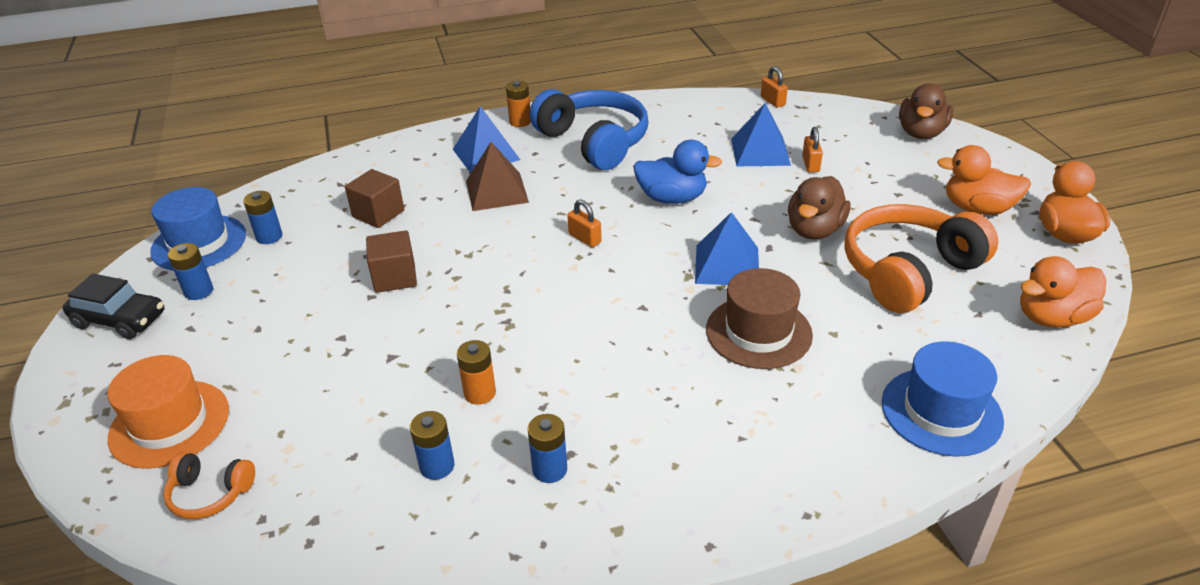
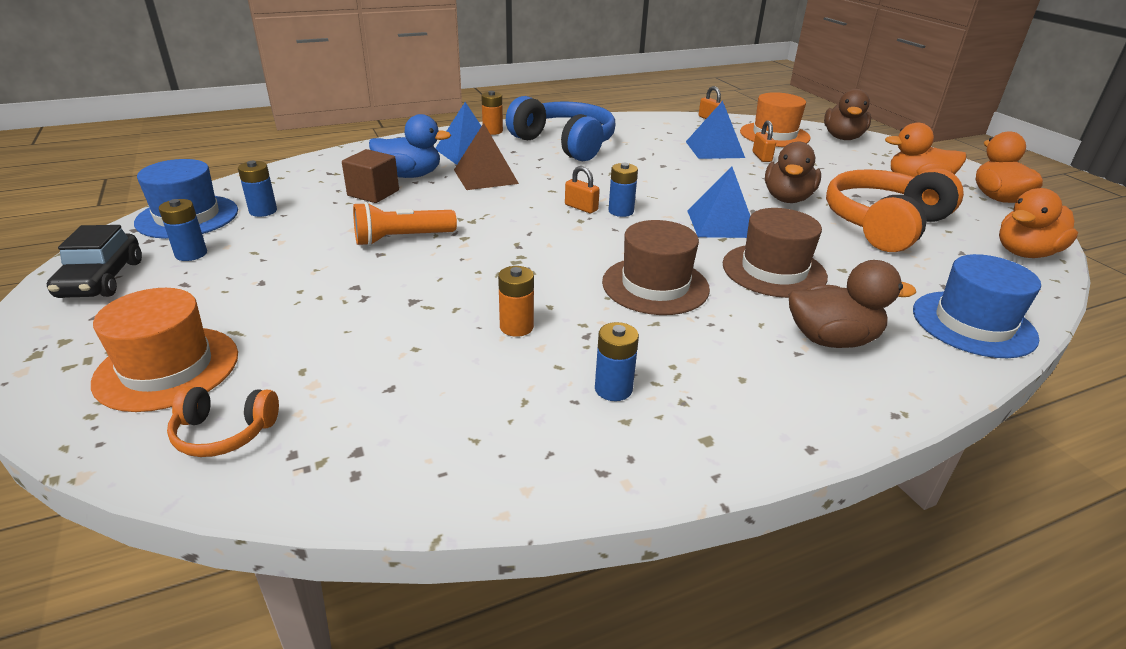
camera: 10 degrees left, 5 degrees down
(120, 320) = (101, 279): black car -> black car turned 75 degrees clockwise
(395, 277) = (401, 239): brown cube -> orange flashlight
(437, 466) = (489, 392): blue battery -> blue battery (621, 211)
(628, 347) = (655, 285): none -> brown hat
(672, 198) = (651, 179): blue duck -> blue duck (410, 175)
(782, 424) = (831, 339): none -> brown duck
(840, 128) = (774, 135): none -> orange hat

